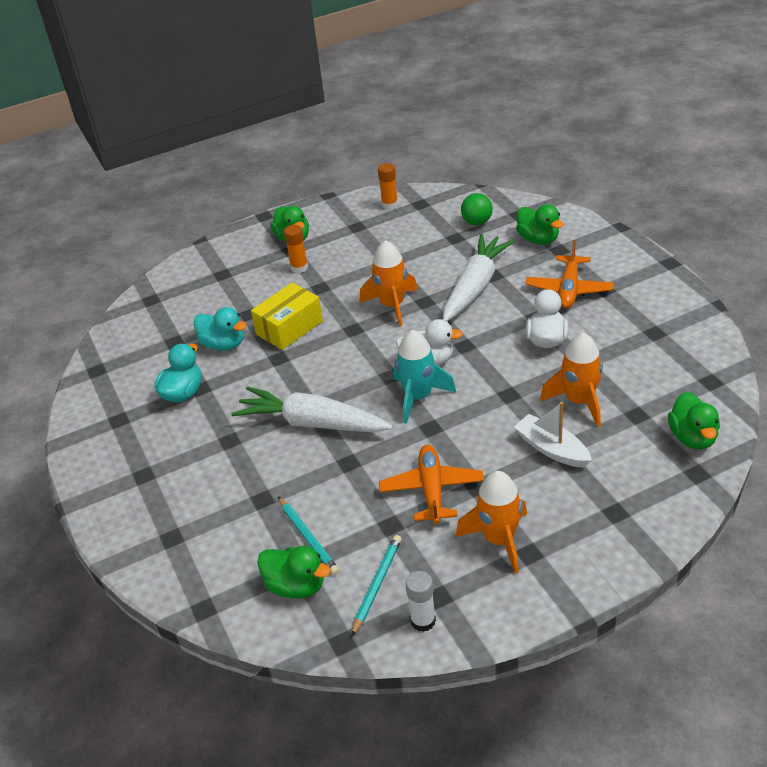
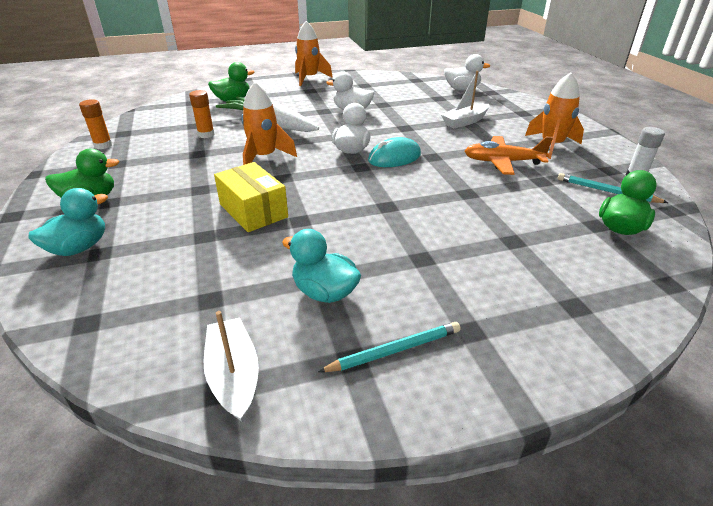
camera: 85 degrees left, 5 degrees down
(106, 373) = (234, 375): none -> white boat
(223, 344) = (249, 256): turquoise duck -> turquoise duck (79, 248)
(299, 267) = (150, 199): orange glue stick -> orange glue stick (206, 134)
(308, 537) = (561, 218): turquoise pencil -> turquoise pencil (394, 350)
(312, 423) = (410, 207): white carrot -> none
(418, 397) = (394, 157): turquoise rocket -> turquoise mouse
(477, 222) = (183, 116): green ball -> none
(569, 289) = (302, 99): orange plane -> none
(579, 401) = (421, 109): orange rocket -> orange rocket (309, 78)
(692, 437) = (462, 89): green duck -> white duck

